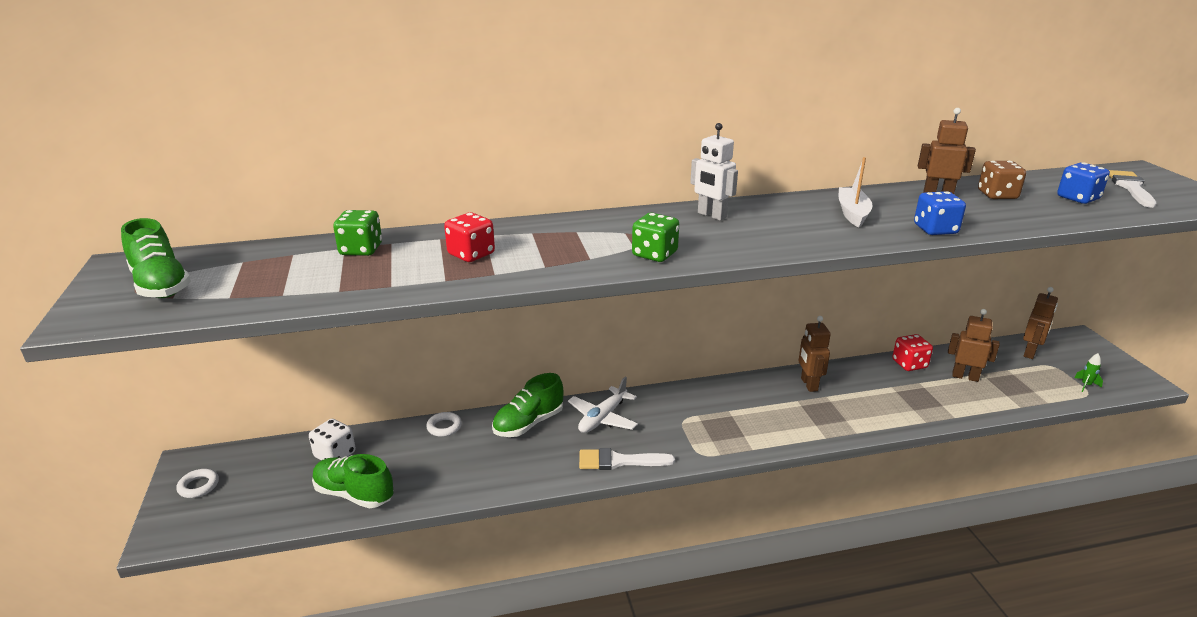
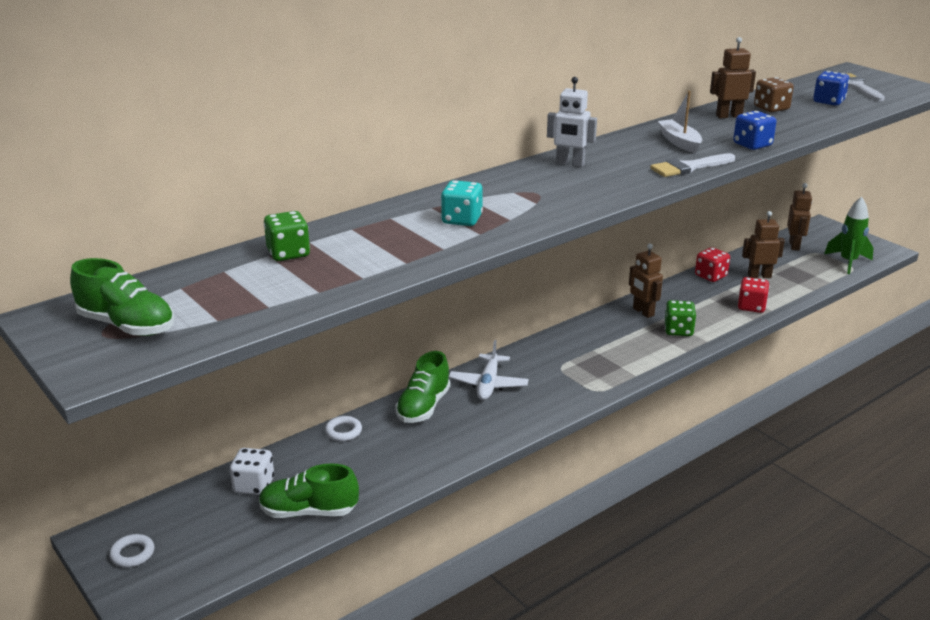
camera: 25 degrees left, 0 degrees up
(471, 254) = (400, 236): red dice -> red dice (751, 307)
(544, 250) = (462, 220): none -> turquoise dice
(619, 461) = (532, 415): white brush -> white brush (689, 167)
(654, 254) = (560, 205): green dice -> green dice (678, 330)
(1086, 385) = (848, 262): green rocket -> green rocket, size x2.12

